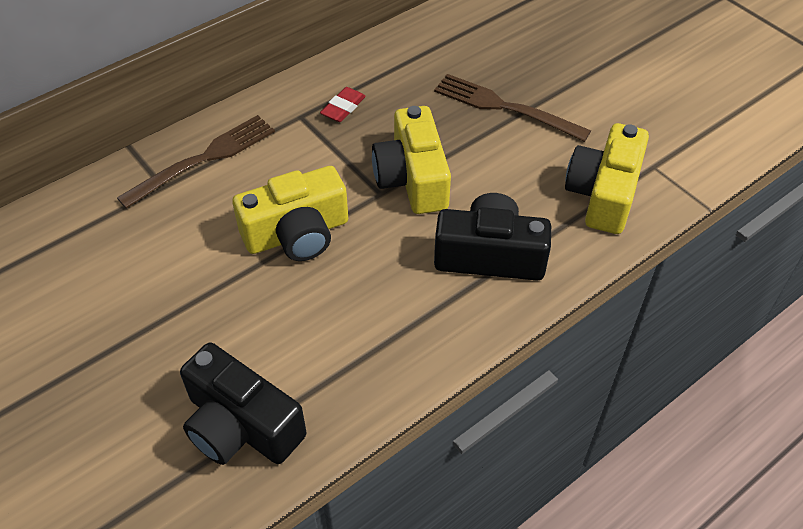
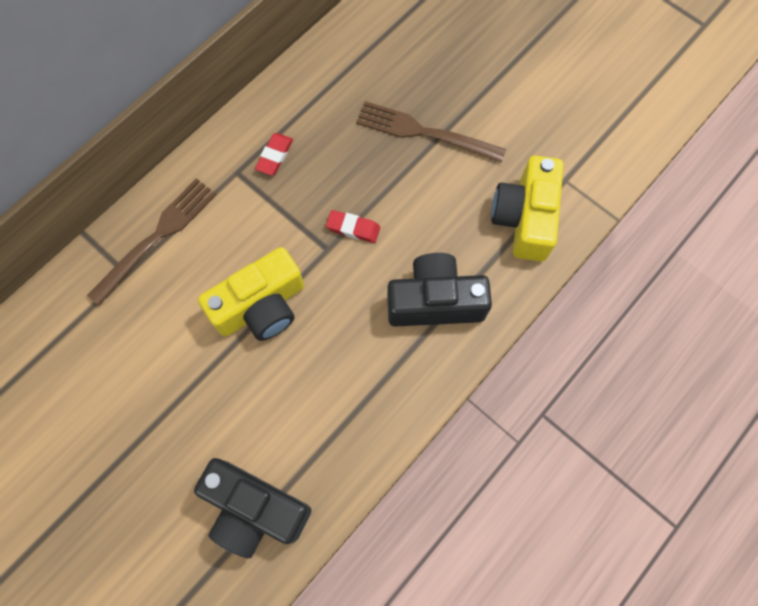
camera: 10 degrees left, 20 degrees up
(412, 178) = (353, 228): yellow camera -> red eraser

